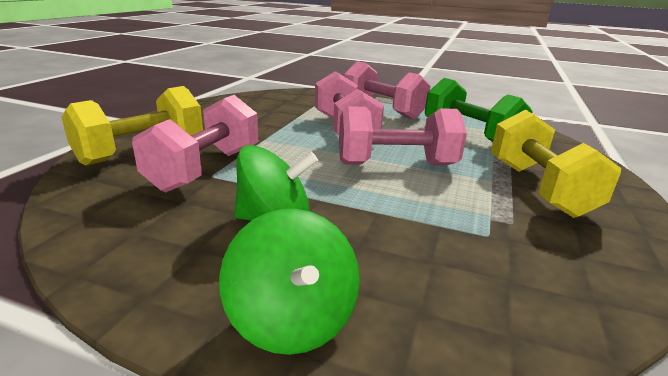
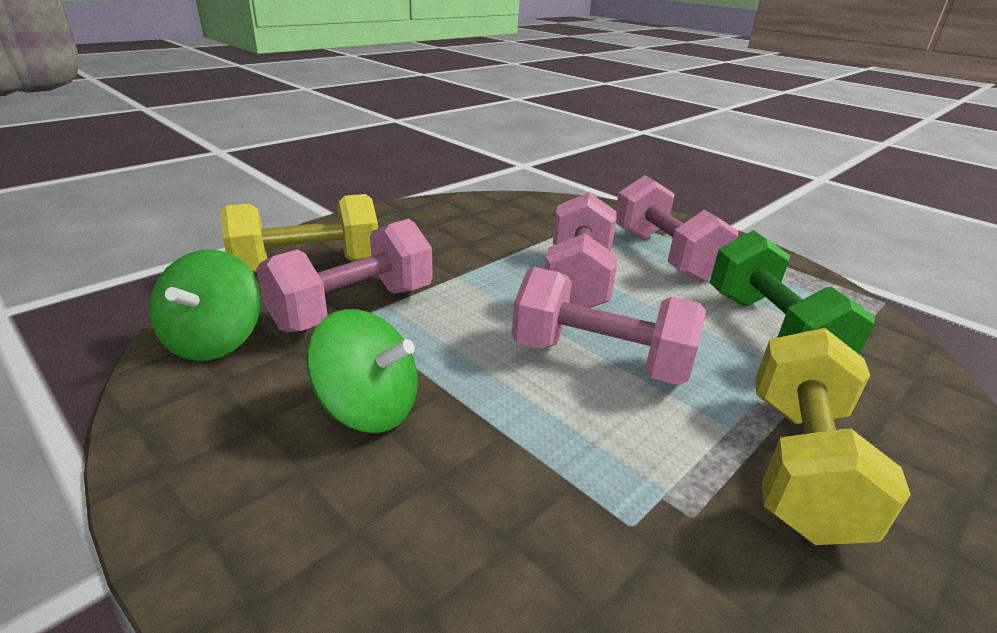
camera: 25 degrees right, 5 degrees up
(292, 319) = (273, 558): green spinning top -> green spinning top (215, 340)

